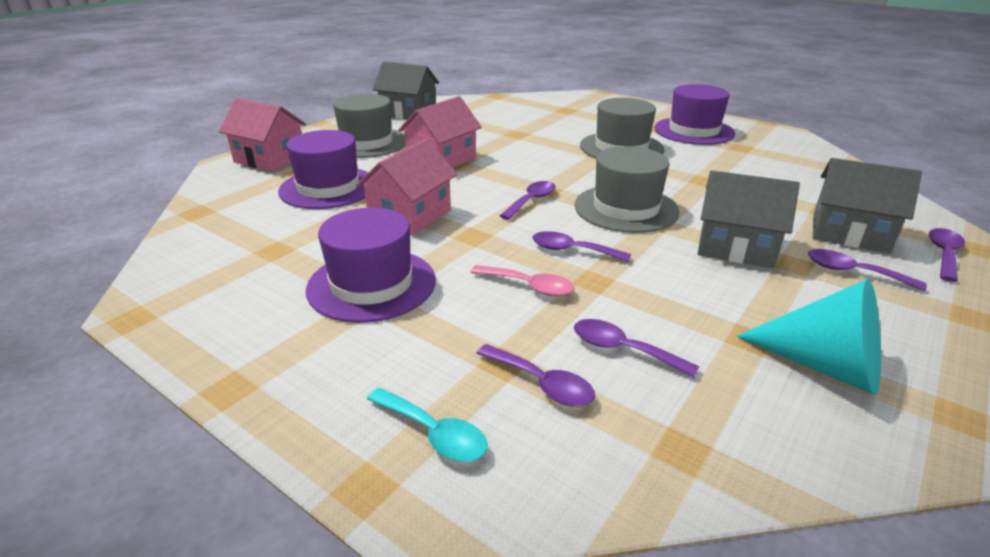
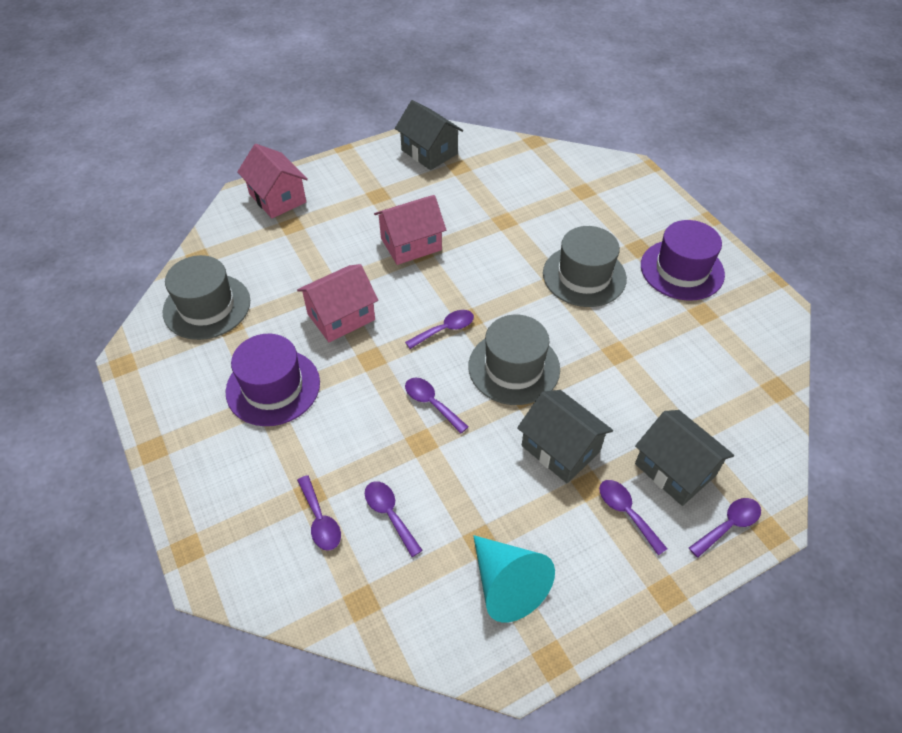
camera: 25 degrees right, 20 degrees up
(328, 188) = (301, 256): purple hat -> none
(366, 143) = (365, 195): grey hat -> grey hat (207, 306)
(434, 433) = (239, 530): turquoise spoon -> none
(529, 286) = (373, 430): pink spoon -> none

